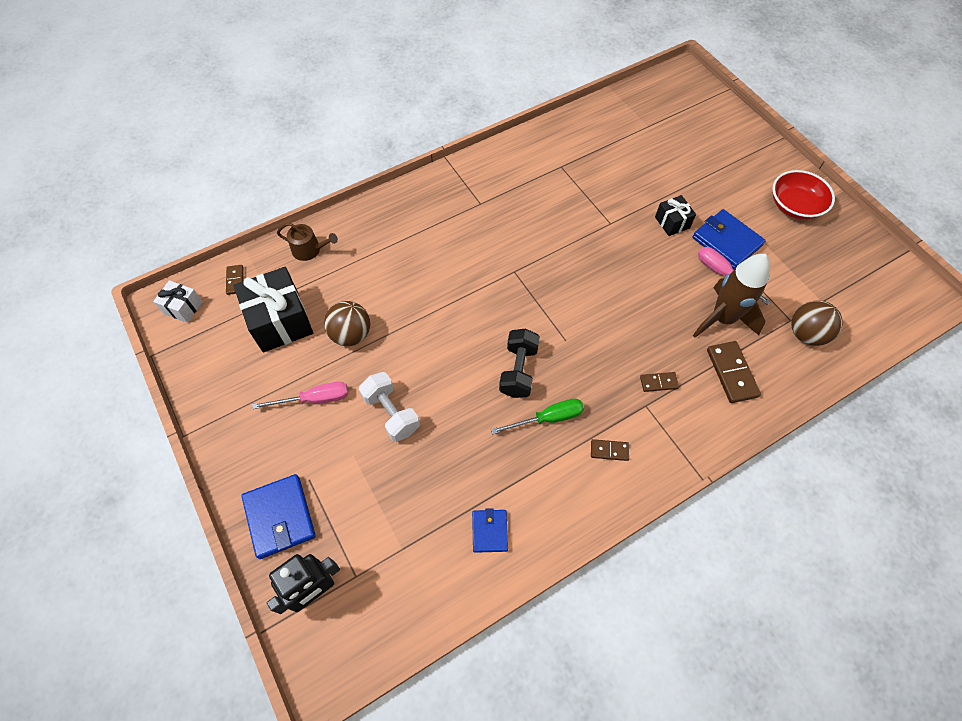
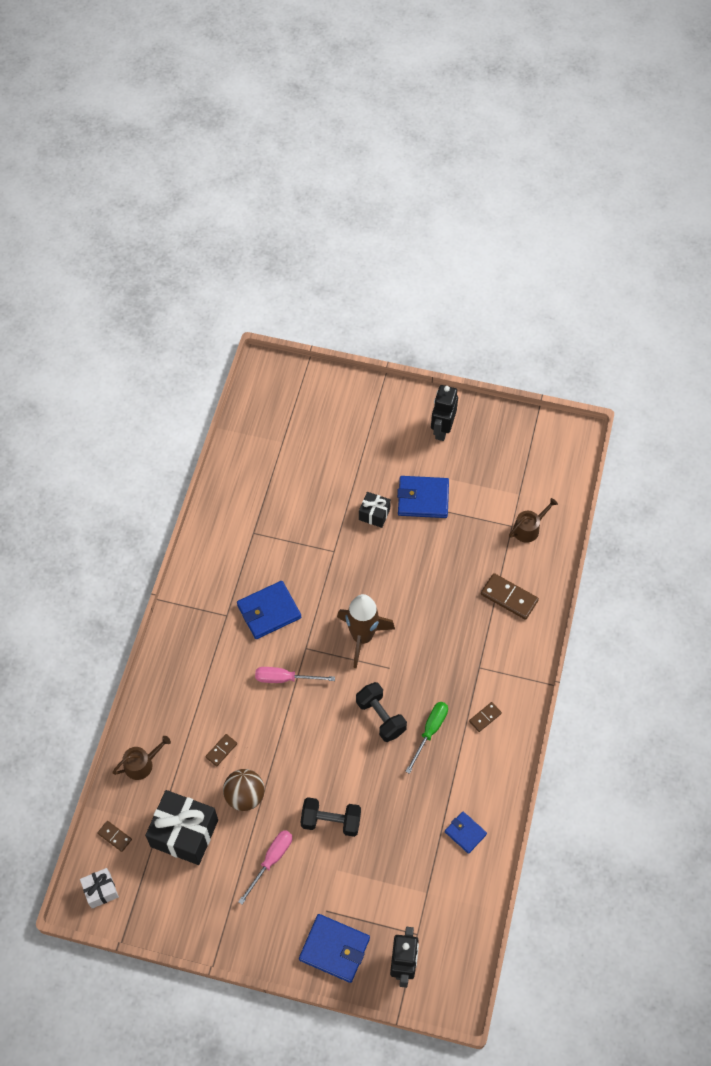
camera: 45 degrees left, 0 degrees up
(391, 413) = (331, 821): white dumbbell -> black dumbbell
(514, 225) = (269, 611): none -> blue wallet
(658, 382) = (472, 644): brown domino -> brown domino (221, 750)
(722, 274) = (442, 527): pink screwdriver -> pink screwdriver (285, 678)
(722, 319) = (471, 562): brown rocket -> brown rocket (362, 637)
(795, 206) = (442, 429): red bowl -> black robot
(806, 334) = (529, 528): brown ball -> brown watering can

